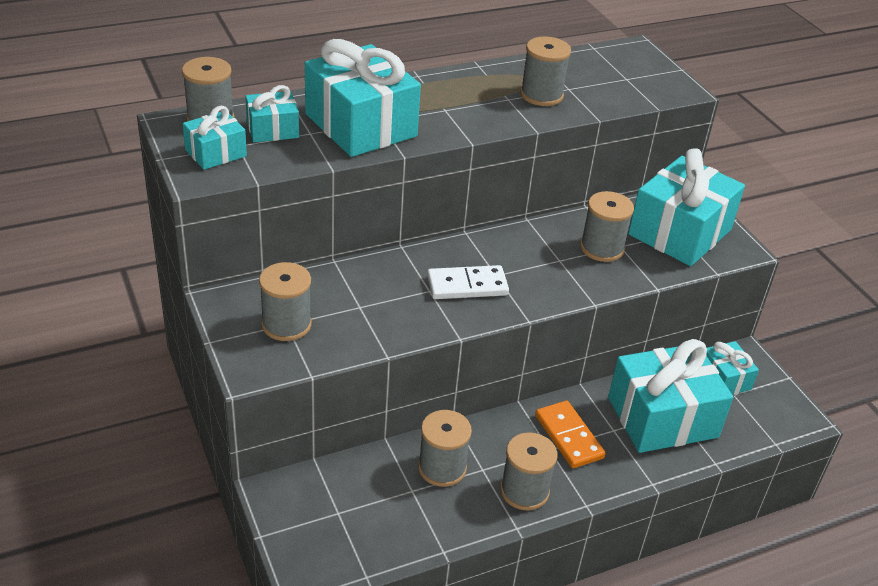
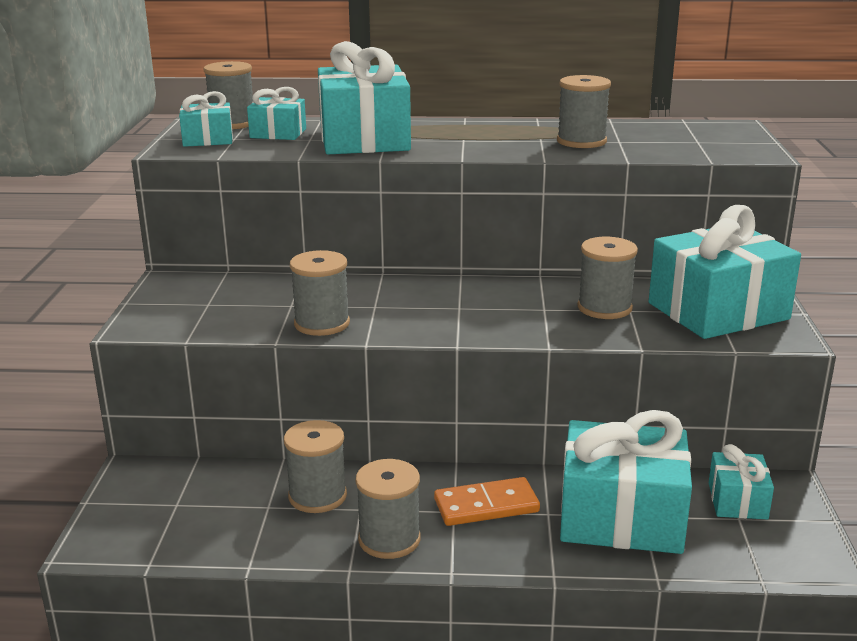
camera: 30 degrees right, 15 degrees down
(286, 324) = (207, 304): grey spool -> grey spool (322, 324)
(467, 286) = (418, 309): white domino -> none
(568, 437) = (486, 506): orange domino -> orange domino turned 75 degrees clockwise

